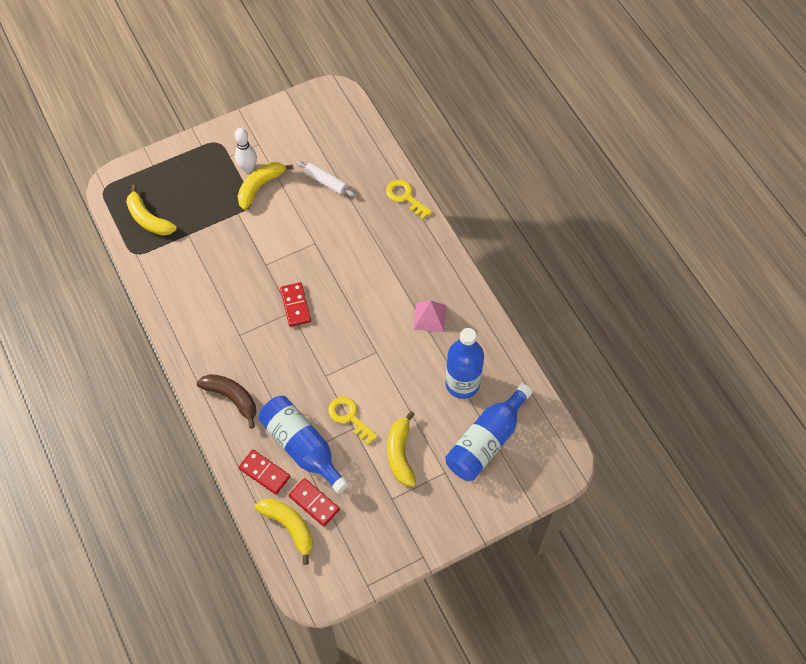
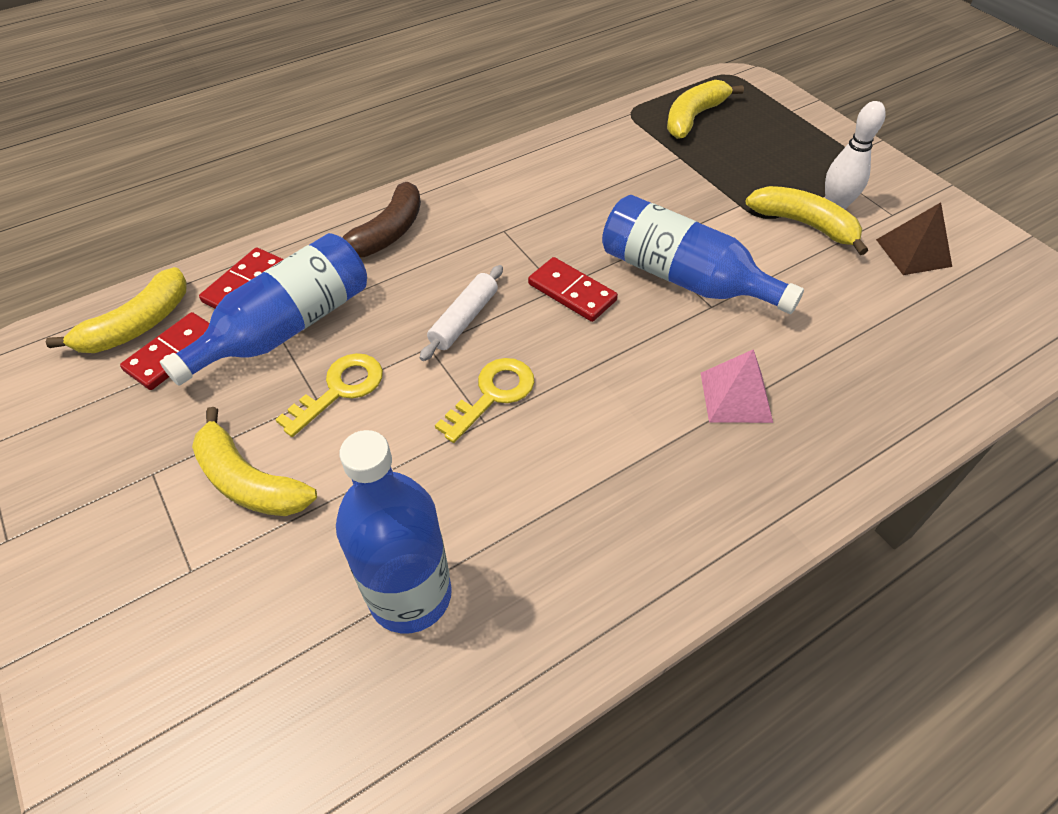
camera: 85 degrees right, 10 degrees down
(290, 145) = (913, 253): none -> brown pyramid
(295, 305) = (572, 292): red domino -> red domino turned 60 degrees clockwise
(326, 182) = (855, 309): white rolling pin -> white rolling pin (464, 319)
(400, 454) = (249, 481): yellow banana -> yellow banana turned 135 degrees counterclockwise
(405, 197) = (878, 443): yellow key -> yellow key (493, 394)
(430, 317) = (579, 513): pink pyramid -> pink pyramid (735, 397)
(486, 441) = (254, 660): blue bottle -> blue bottle (683, 278)

